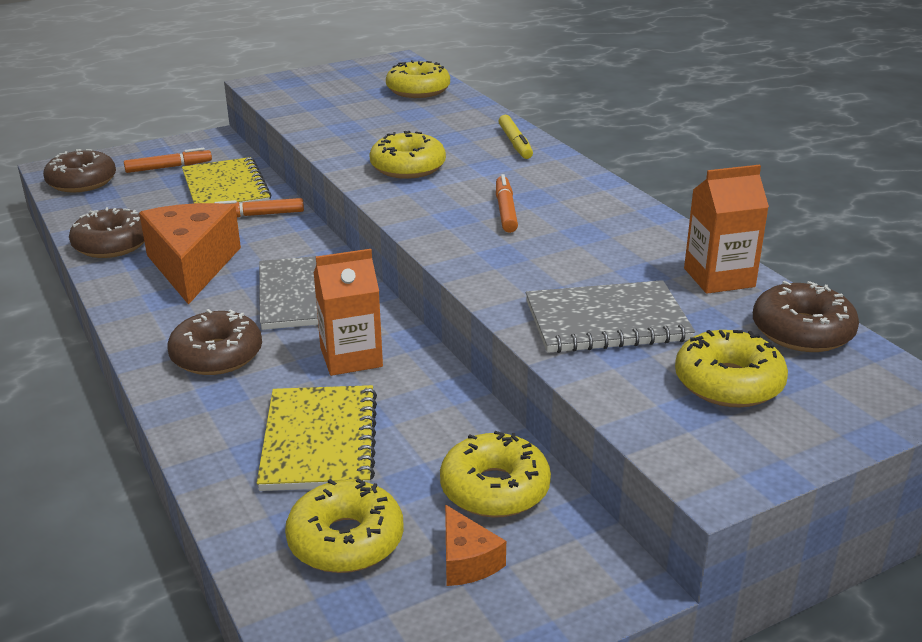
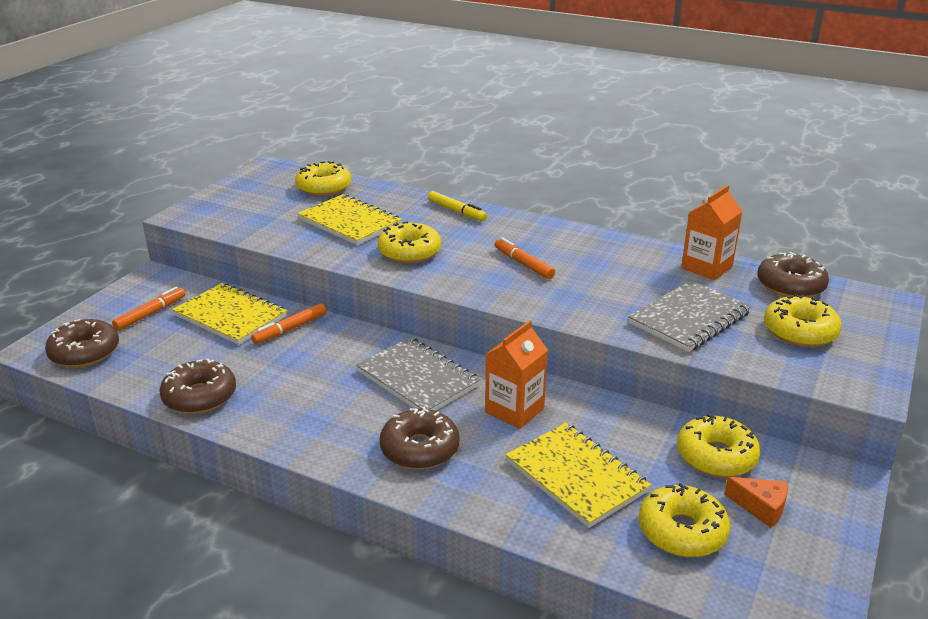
camera: 35 degrees left, 0 degrees up
(192, 266) = (297, 389): orange cheese -> none
(394, 126) = (350, 222): none -> yellow notebook

